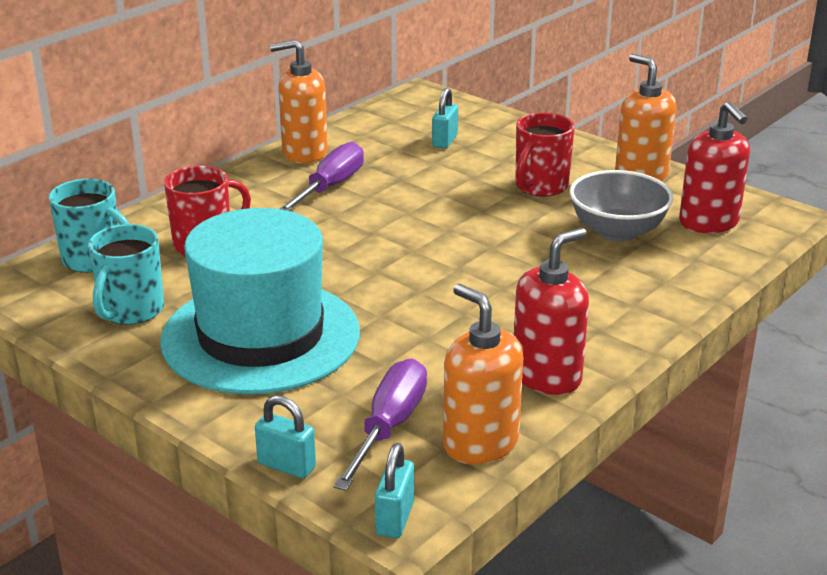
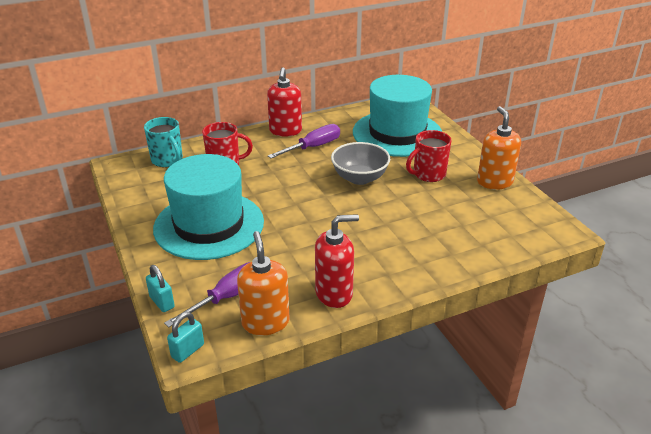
camera: 25 degrees right, 5 degrees up
(131, 311) = (161, 193): turquoise mug -> none
(304, 153) = (316, 124): orange soap dispenser -> none
(445, 141) = (397, 133): turquoise padlock -> turquoise hat
(617, 231) = (450, 214): grey bowl -> grey bowl (359, 178)
(709, 223) = (511, 223): red soap dispenser -> red soap dispenser (285, 131)

